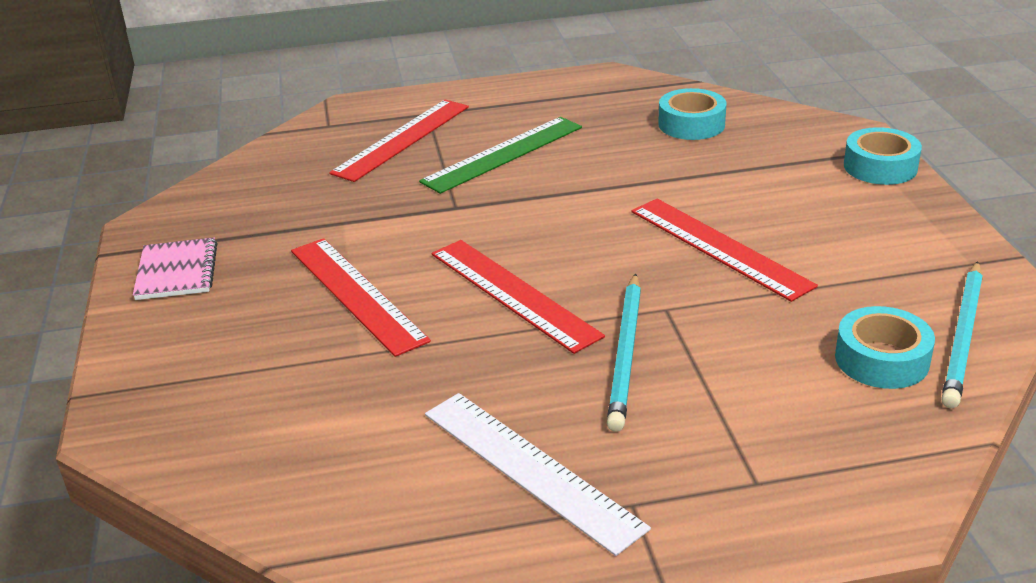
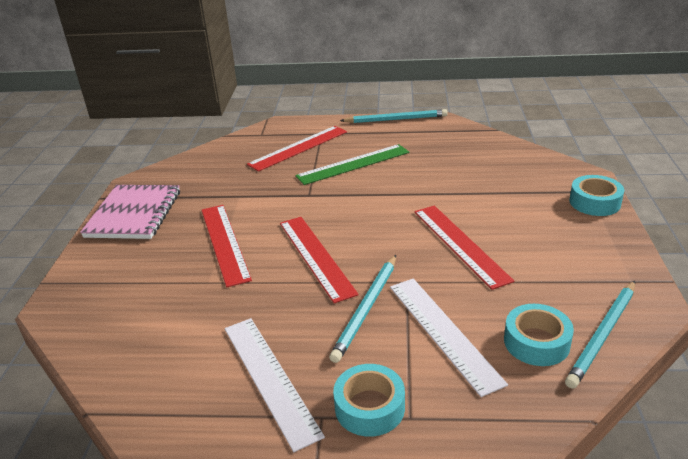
camera: 15 degrees right, 0 degrees up
(177, 272) = (134, 214): pink notebook -> pink notebook, size x1.62
(537, 81) = (396, 119): none -> turquoise pencil
(691, 124) = (479, 158): turquoise tape -> turquoise tape (369, 407)
(750, 367) = (443, 332): none -> white ruler

